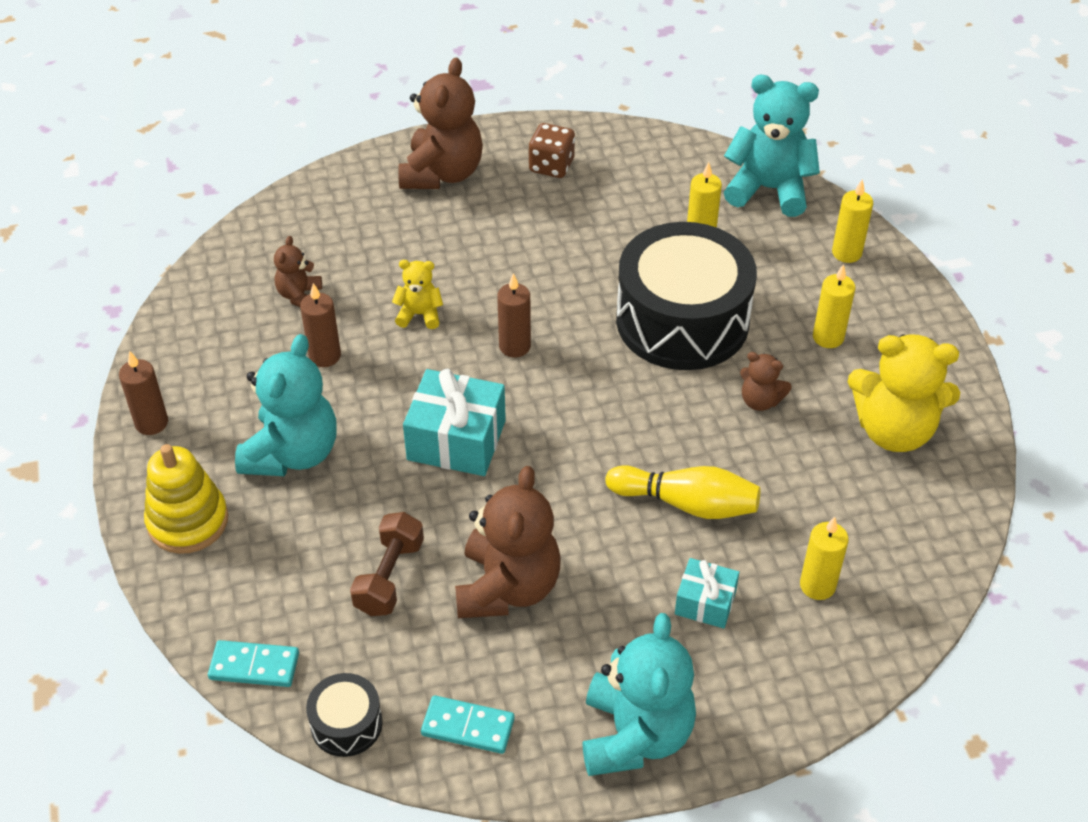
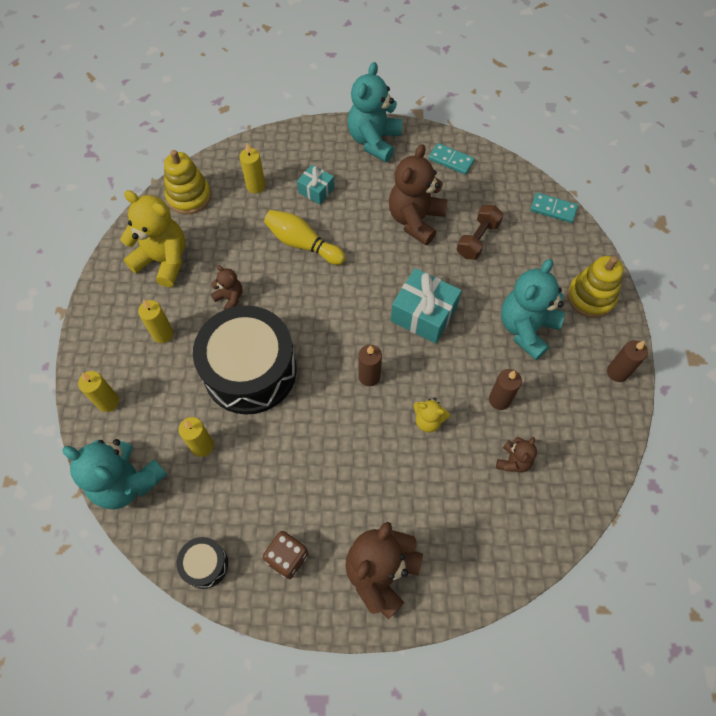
camera: 165 degrees left, 15 degrees up
(346, 724) = (509, 173): black drum -> black drum (205, 565)
(921, 540) = (189, 197): none -> yellow stacking toy

